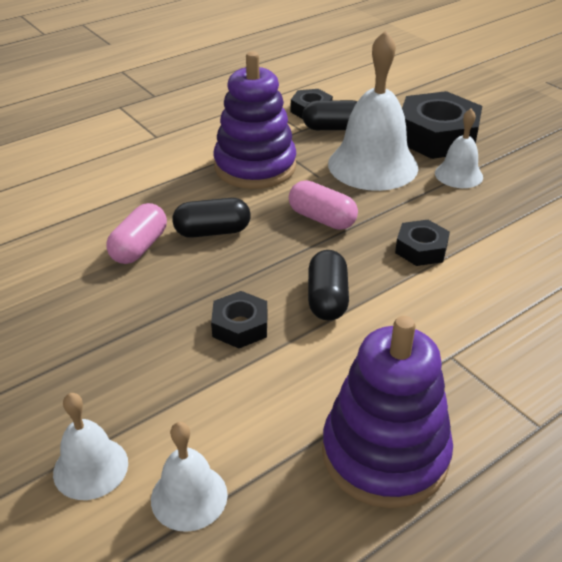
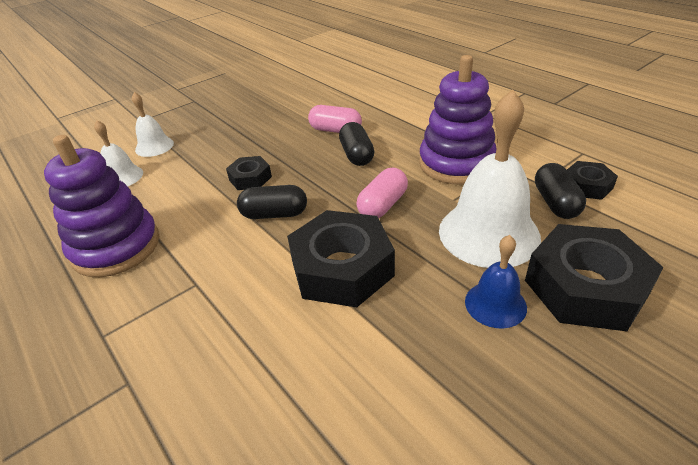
camera: 90 degrees right, 0 degrees up
(421, 249) = (342, 268): black nut -> black nut, size x1.95
(458, 175) = (495, 304): white bell -> blue bell

